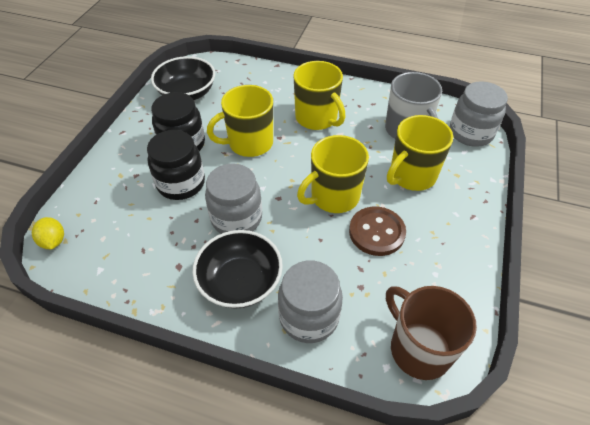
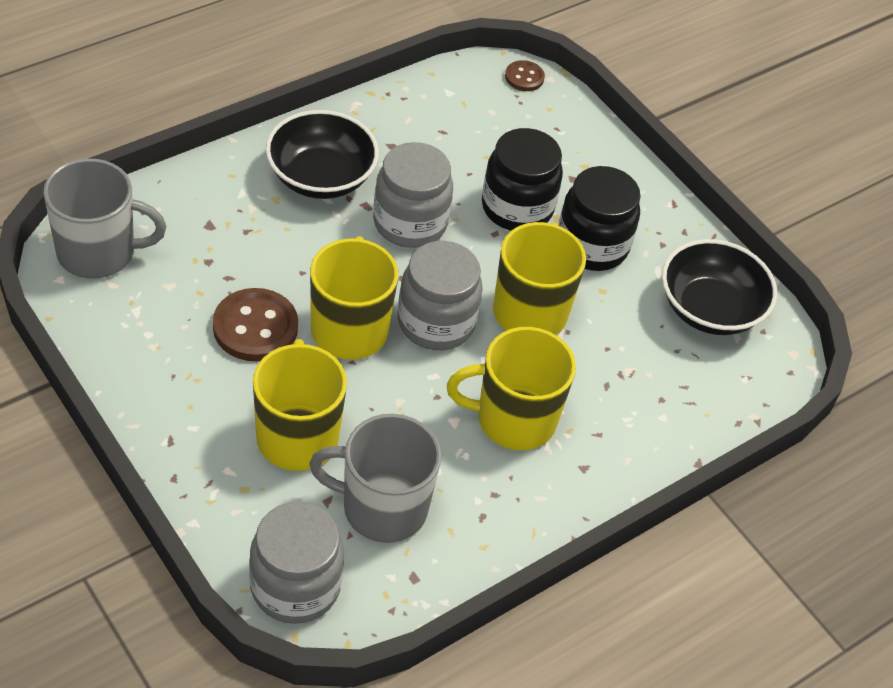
camera: 120 degrees right, 0 degrees up
(53, 241) = (524, 77): yellow lemon -> brown button
(309, 317) = (224, 200): grey jar -> grey jar (436, 322)
(418, 348) = (99, 252): brown mug -> grey mug

